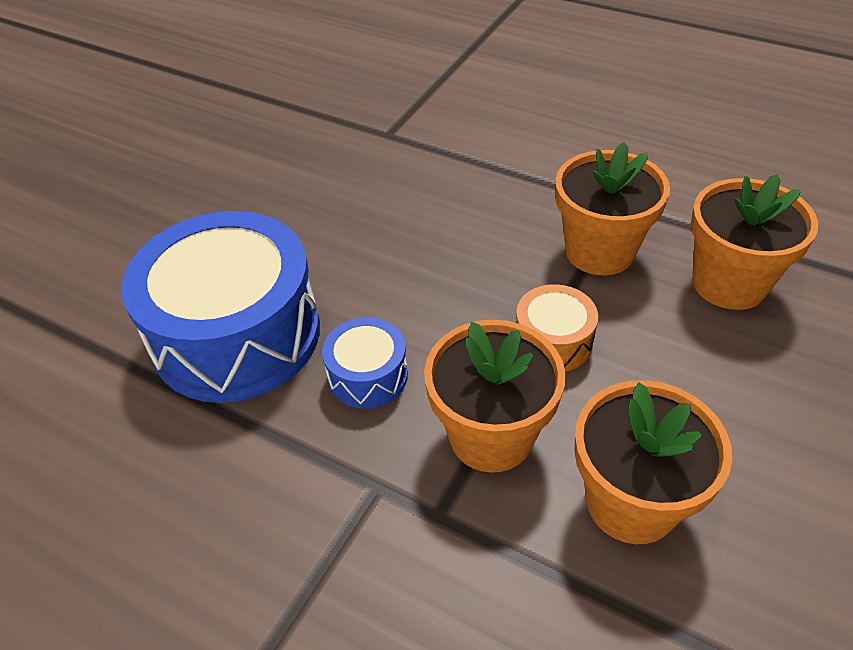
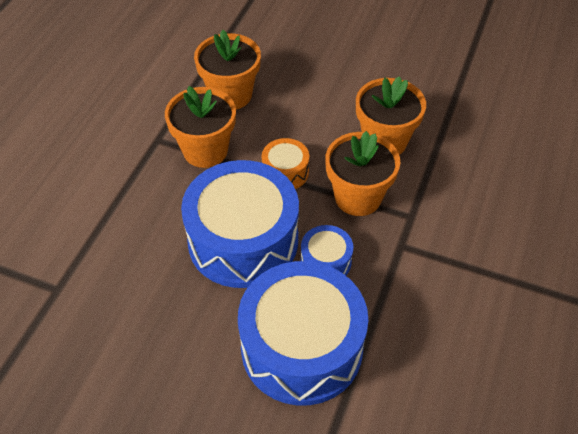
camera: 100 degrees left, 5 degrees up
(425, 285) = (243, 240): none -> blue drum

